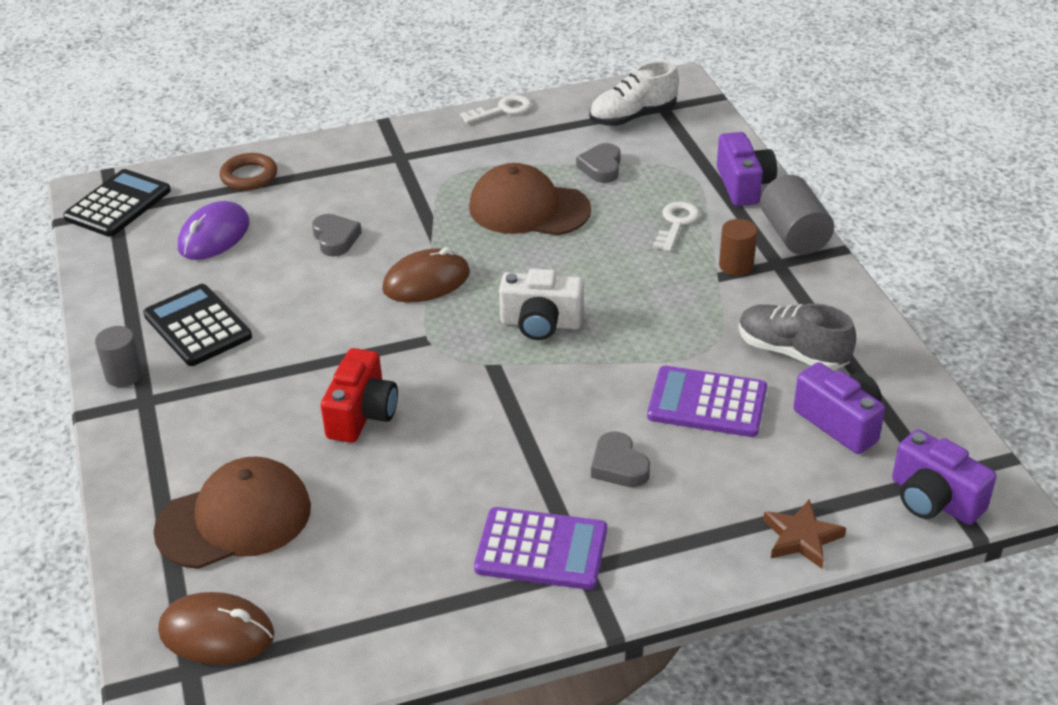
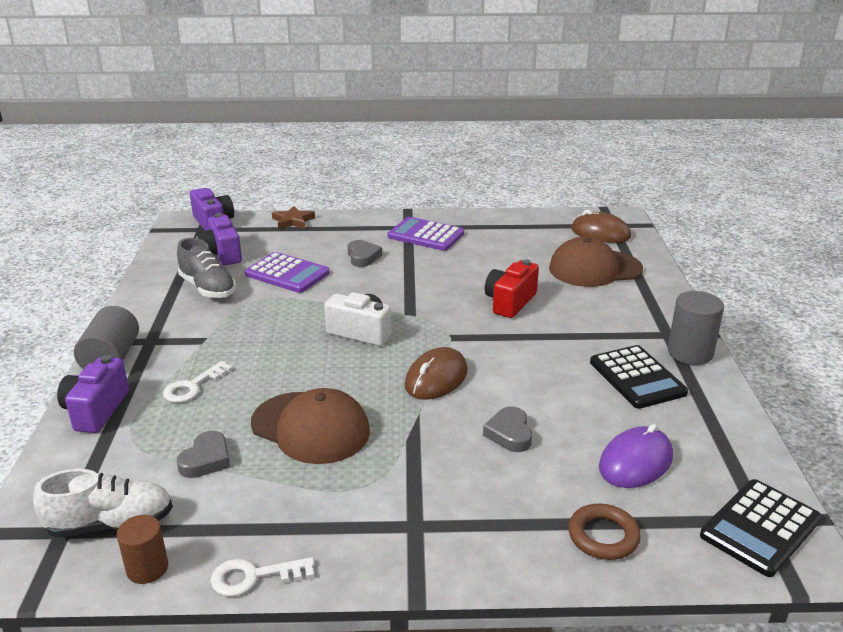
camera: 165 degrees left, 10 degrees down
(124, 375) = (690, 353): grey cylinder -> grey cylinder, size x1.52
(426, 281) = (436, 378): brown mouse -> brown mouse turned 45 degrees counterclockwise
(736, 265) = (182, 345): brown cylinder -> brown cylinder (147, 568)

